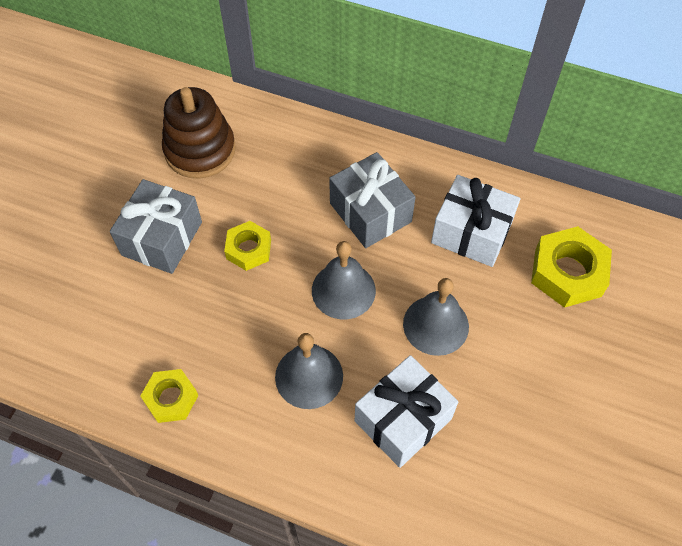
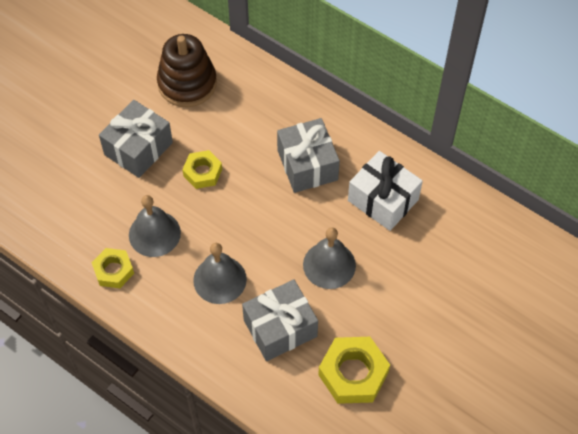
camera: 15 degrees right, 0 degrees up
(343, 290) = (266, 221): grey bell -> grey bell (154, 233)
(403, 420) = (280, 328): white gift -> grey gift
(568, 272) = (449, 249): yellow nut -> yellow nut (353, 373)

